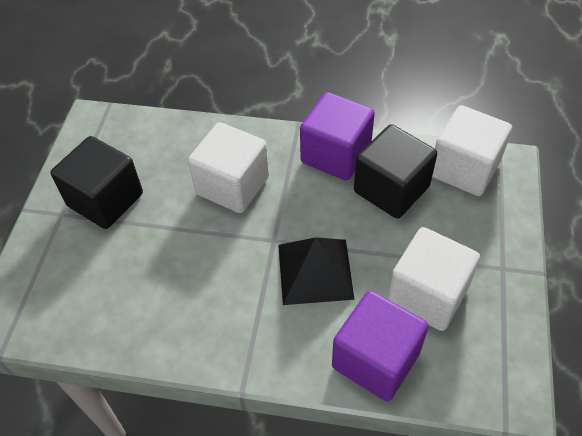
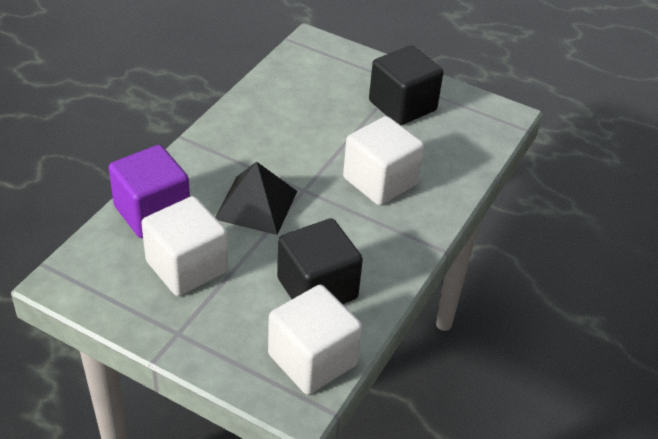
camera: 105 degrees right, 10 degrees down
(336, 154) = (384, 263): purple cube -> none

